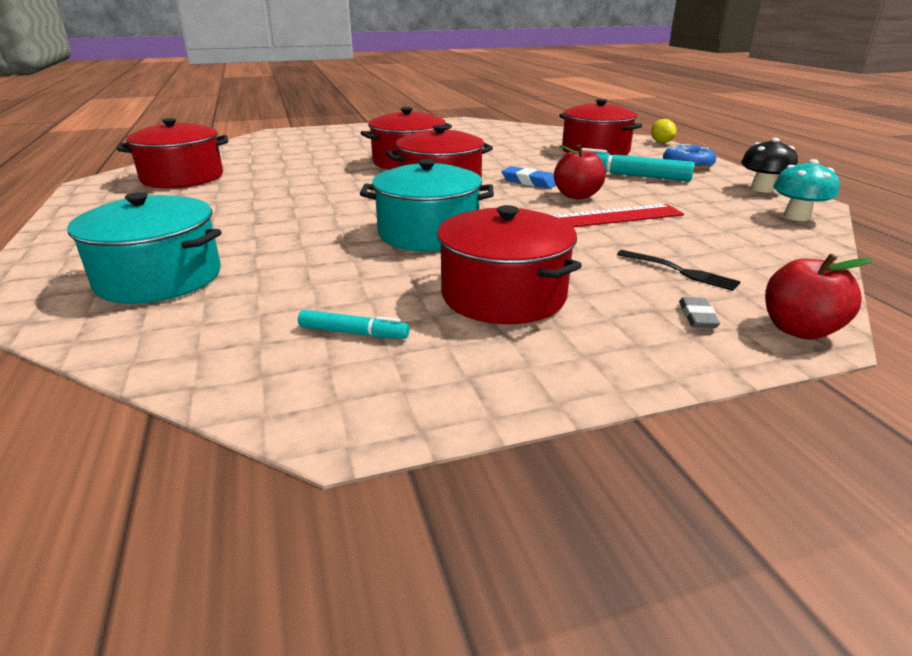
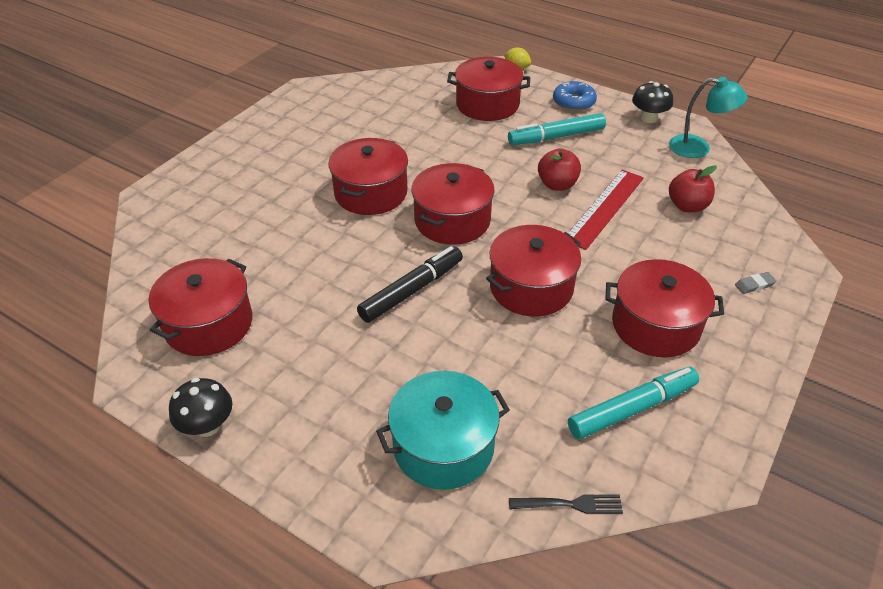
camera: 40 degrees left, 15 degrees up
(75, 210) = (207, 426): none -> black mushroom
(331, 205) = (411, 290): none -> black marker
(353, 333) = (632, 409): turquoise marker -> turquoise marker, size x1.88
(428, 233) = (531, 287): turquoise pot -> red pot
(529, 182) = (503, 180): blue eraser -> none
(680, 271) = (705, 246): black fork -> black fork (570, 504)
(697, 316) = (754, 285): grey eraser -> grey eraser turned 75 degrees counterclockwise
(796, 216) = (698, 148): turquoise mushroom -> turquoise lamp
(799, 330) = (799, 269): red apple -> red apple (687, 206)

